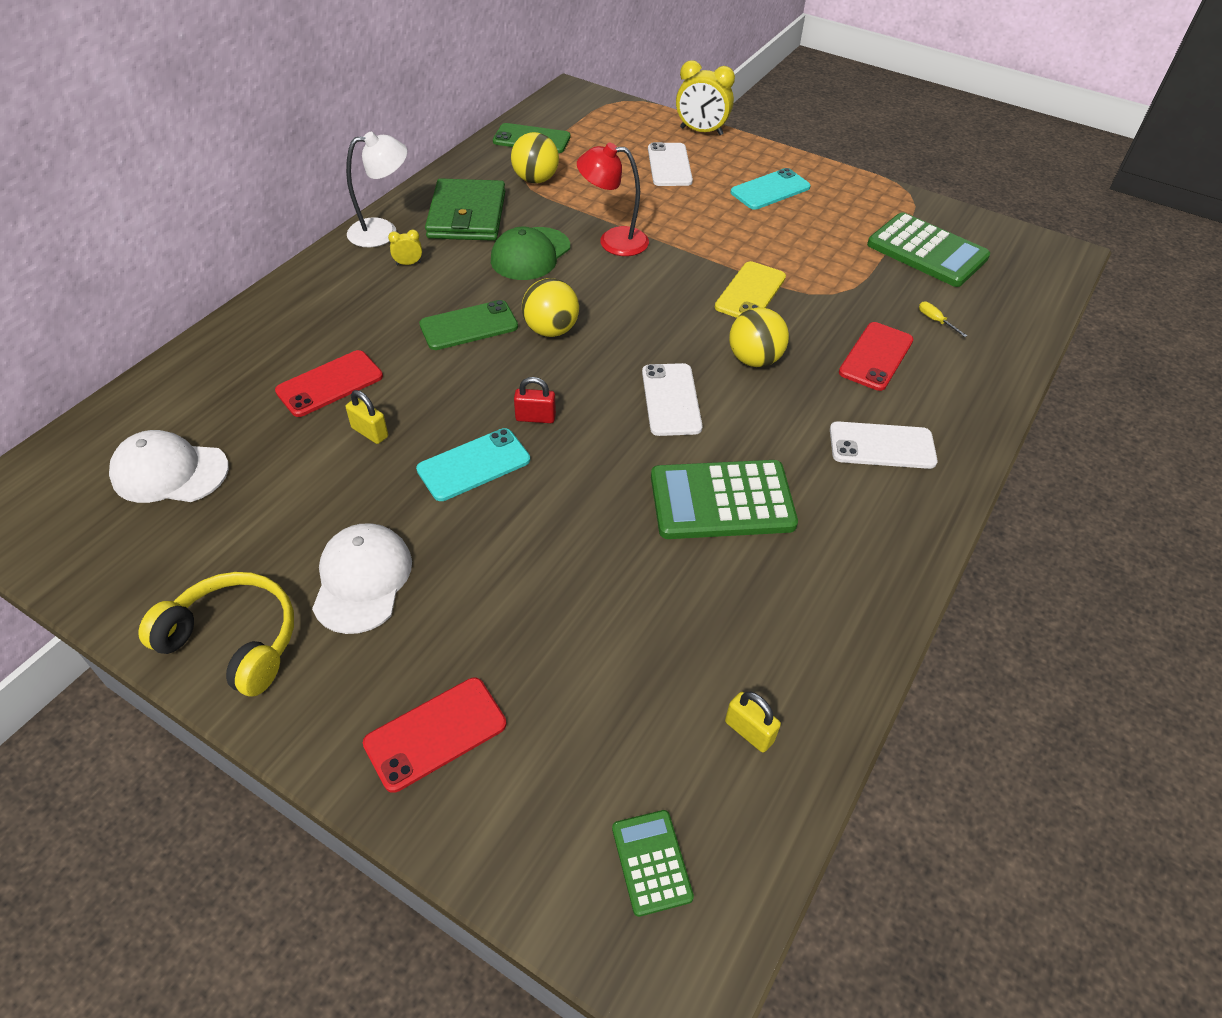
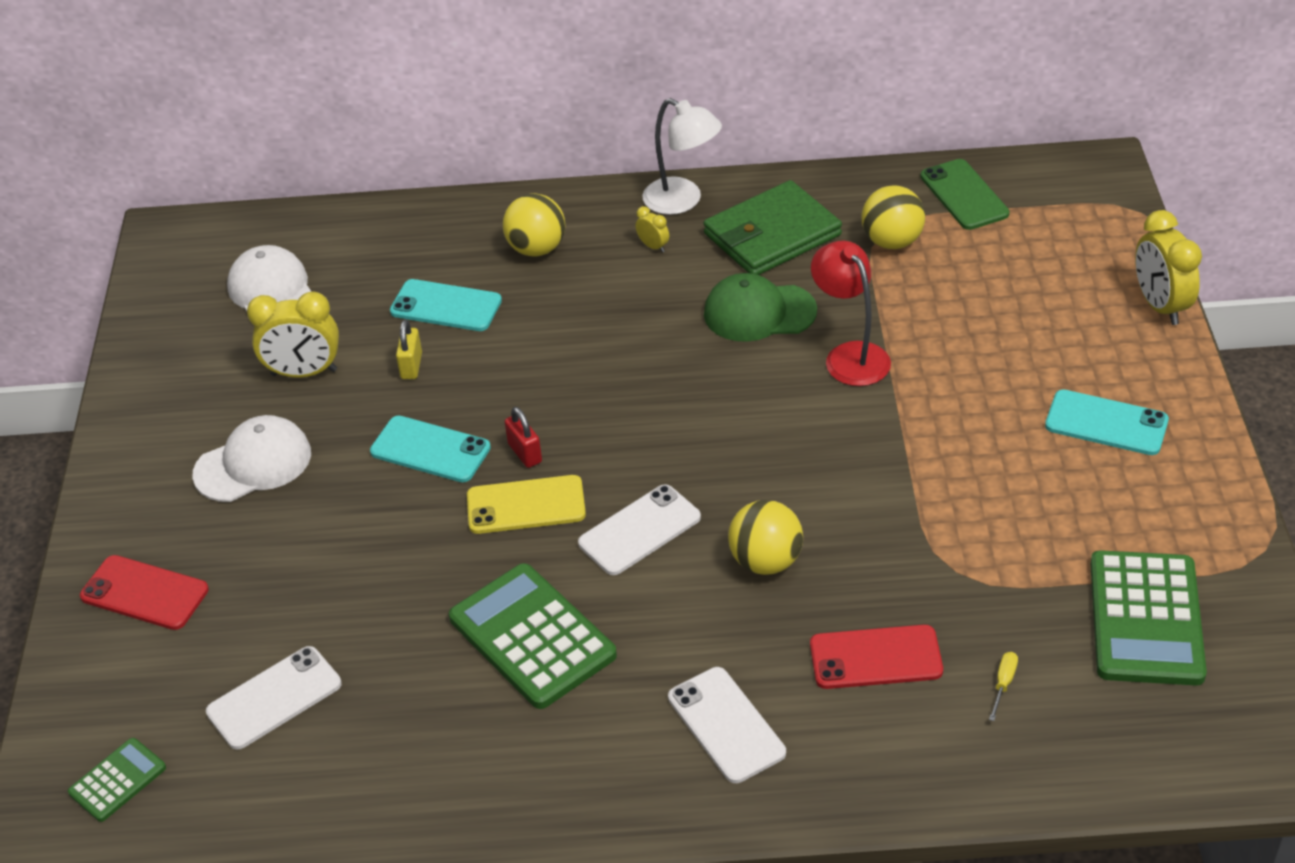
camera: 60 degrees right, 5 degrees down
(234, 640) = (147, 435): yellow headphones -> none
(295, 497) = (304, 372): none -> yellow clock
(330, 384) = (446, 306): red phone -> turquoise phone
(469, 326) = (606, 338): green phone -> none
(551, 330) = (657, 393): yellow ball -> yellow ball (537, 249)
(669, 165) = (1050, 319): white phone -> white phone (274, 698)
(749, 731) = (278, 784): yellow padlock -> none
(750, 292) = (880, 503): yellow phone -> yellow phone (526, 505)

